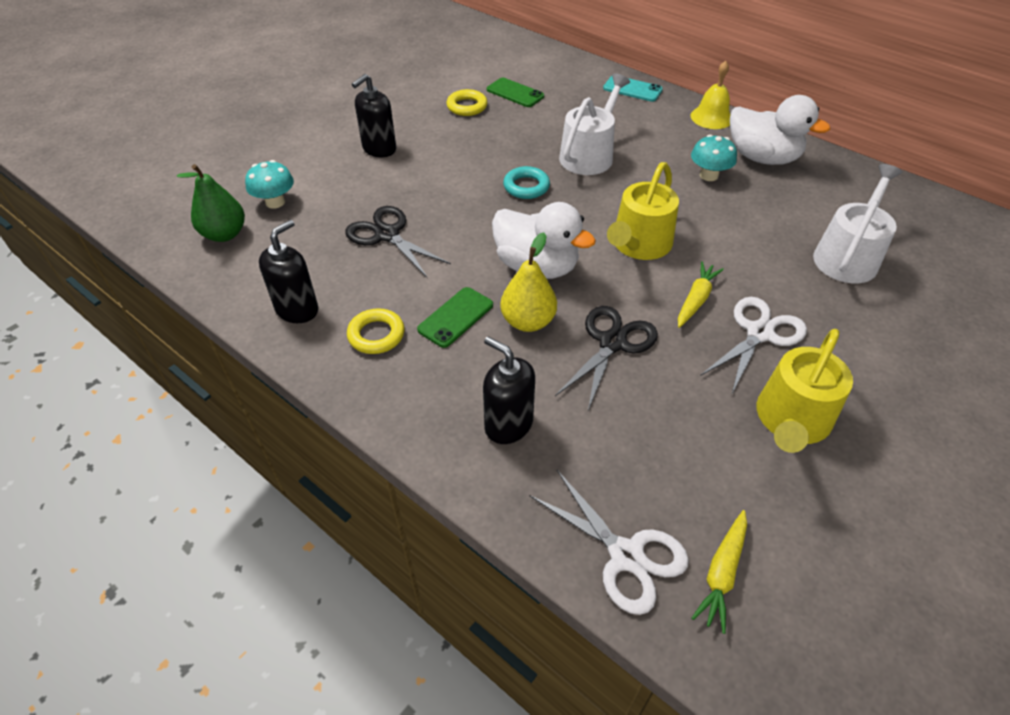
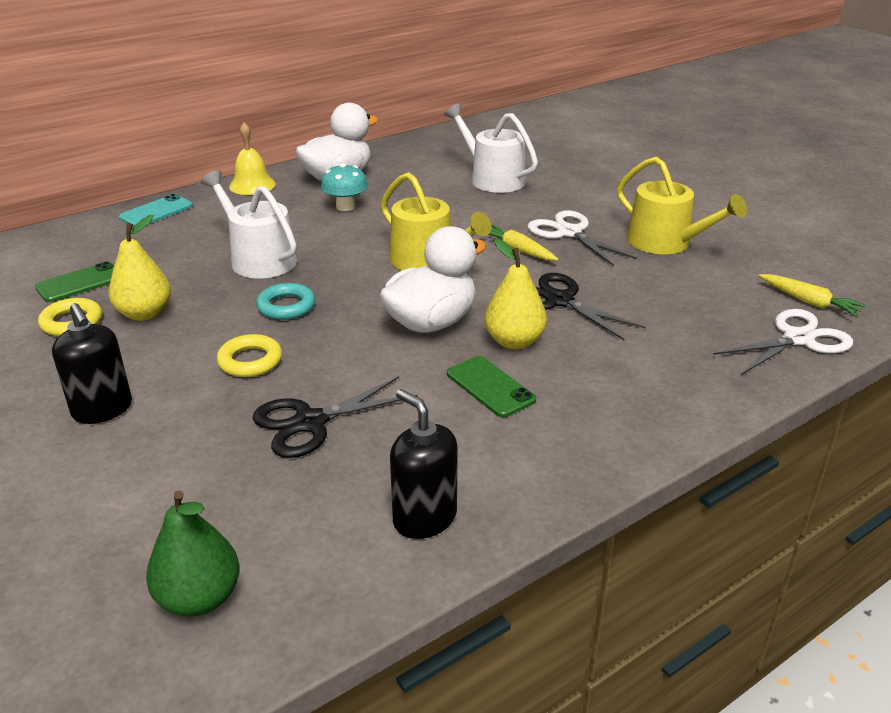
camera: 75 degrees left, 15 degrees down
(275, 202) = (153, 531): turquoise mushroom -> none
(376, 335) = (499, 450): yellow ring -> yellow ring (250, 361)
(489, 130) = (145, 314): none -> yellow pear
(508, 424) = (653, 375): black soap dispenser -> none

